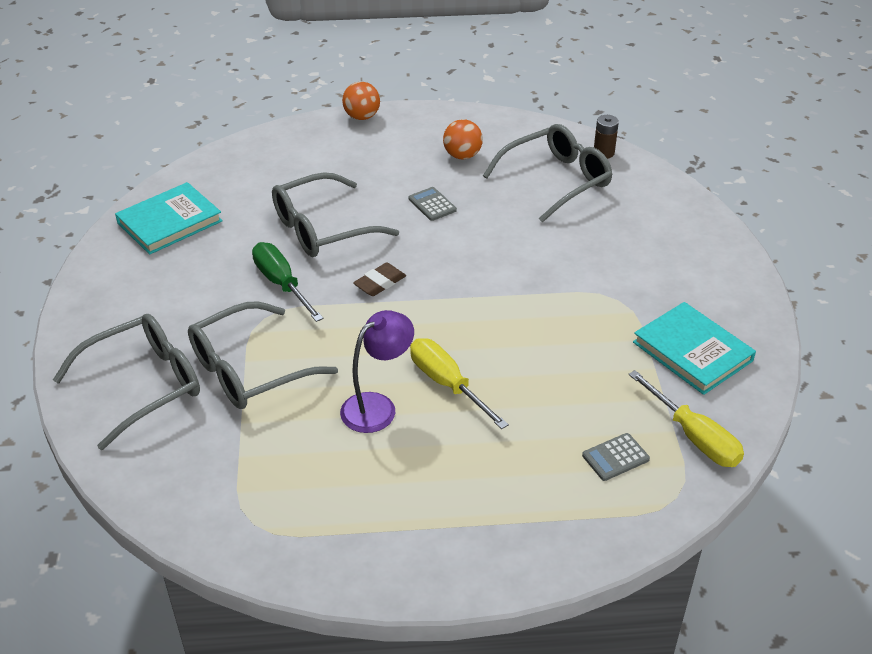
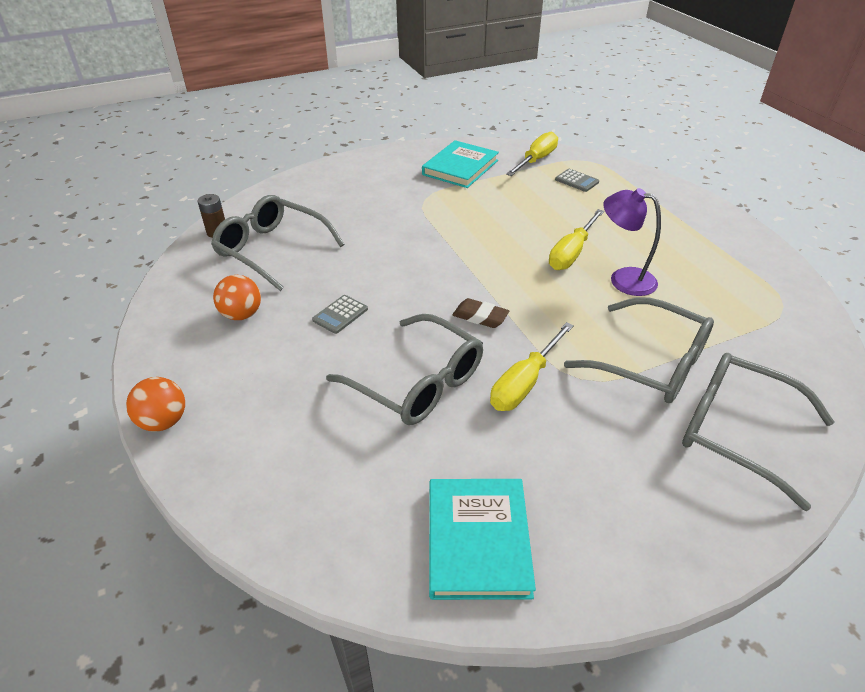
camera: 110 degrees left, 0 degrees up
(169, 222) = (477, 540): turquoise book -> turquoise book turned 60 degrees clockwise
(281, 284) = (524, 383): green screwdriver -> yellow screwdriver

